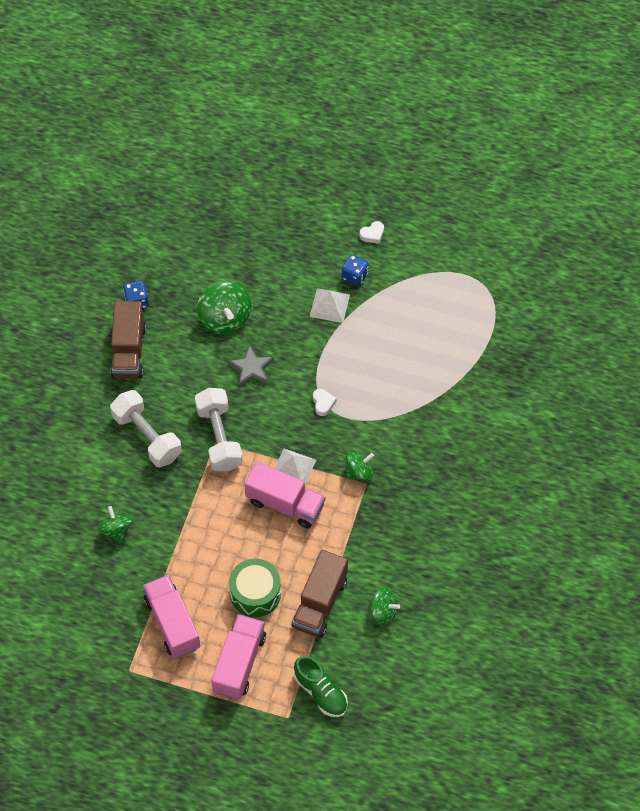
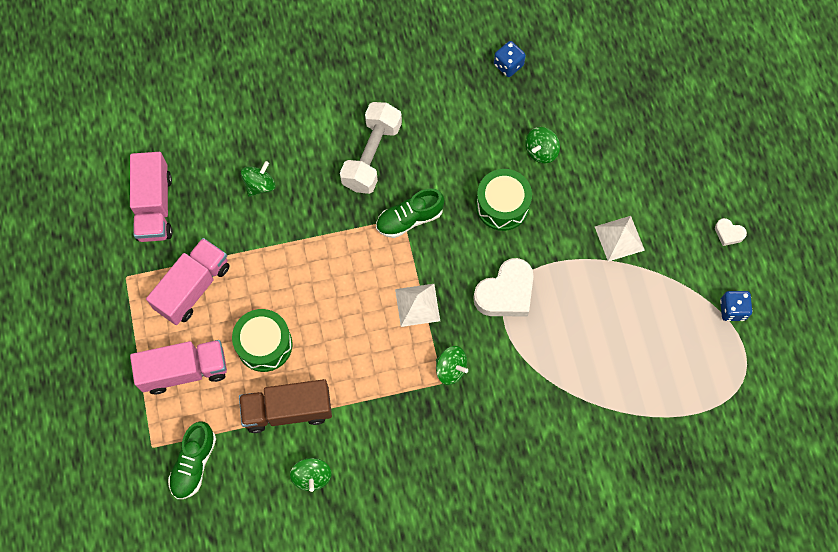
camera: 60 degrees right, 10 degrees up
(129, 351) = (451, 88): brown truck -> none
(219, 437) = (409, 219): white dumbbell -> green shoe
(225, 318) = (541, 151): green spinning top -> green spinning top, size x0.61
(251, 368) = (502, 205): grey star -> green drum
(285, 504) = (375, 318): pink truck -> pink truck (154, 206)
(323, 403) = (506, 293): white heart -> white heart, size x2.11
(355, 276) = (668, 243): blue dice -> blue dice (732, 310)

